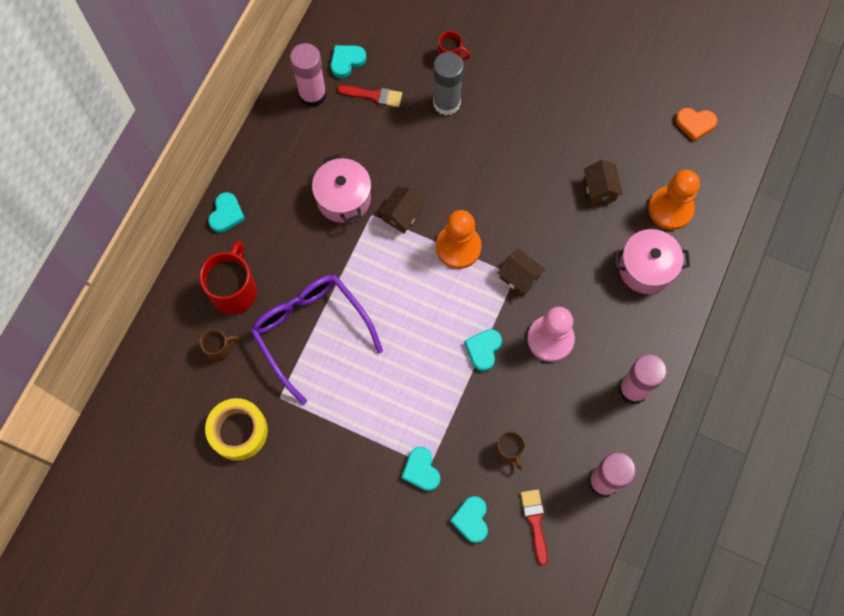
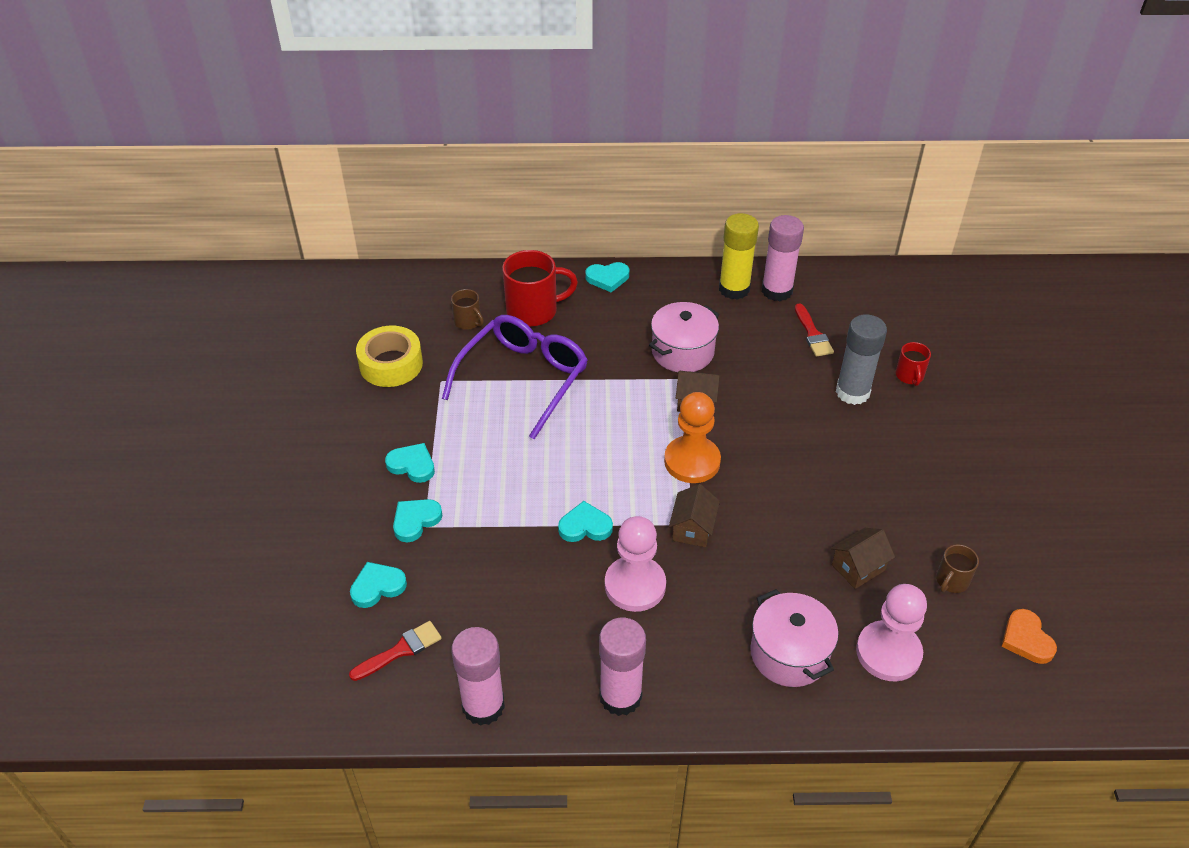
camera: 65 degrees right, 25 degrees down
(293, 124) = (734, 289): none -> yellow glue stick
(346, 61) = (833, 301): turquoise heart -> turquoise heart (412, 465)
(509, 451) = (476, 594): brown mug -> brown mug (951, 581)
(670, 209) = (888, 652): orange pawn -> pink pawn

